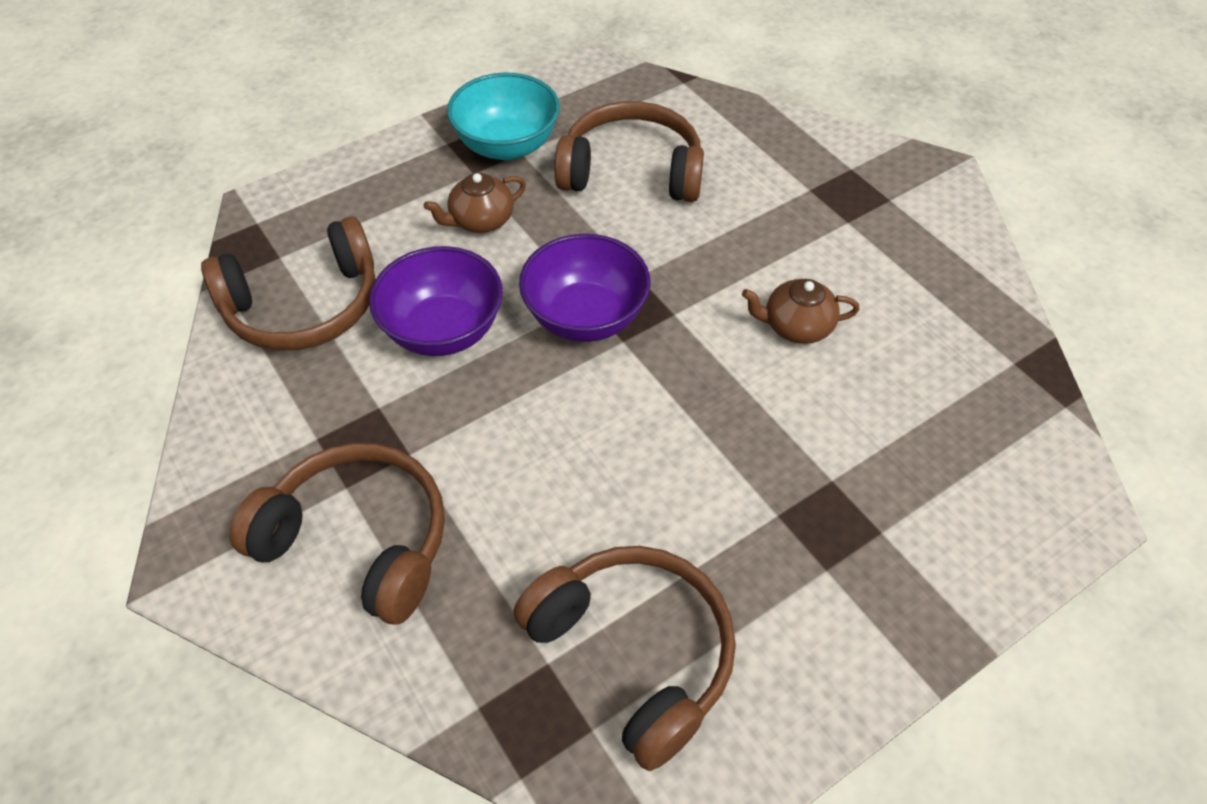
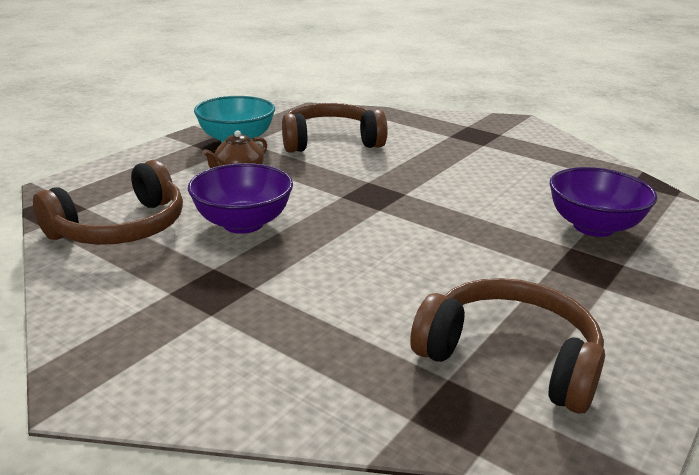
camera: 20 degrees left, 25 degrees down
(359, 540) = (241, 341): brown headphones -> none
(585, 317) = (345, 203): purple bowl -> purple bowl (593, 227)
(796, 326) = (489, 187): brown teapot -> none

